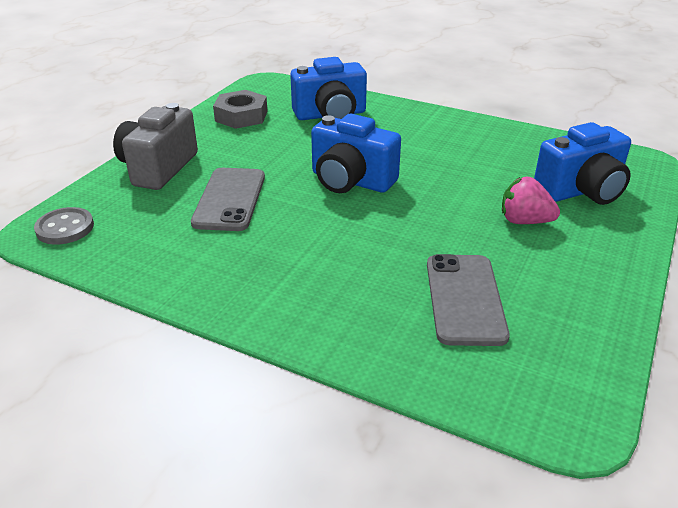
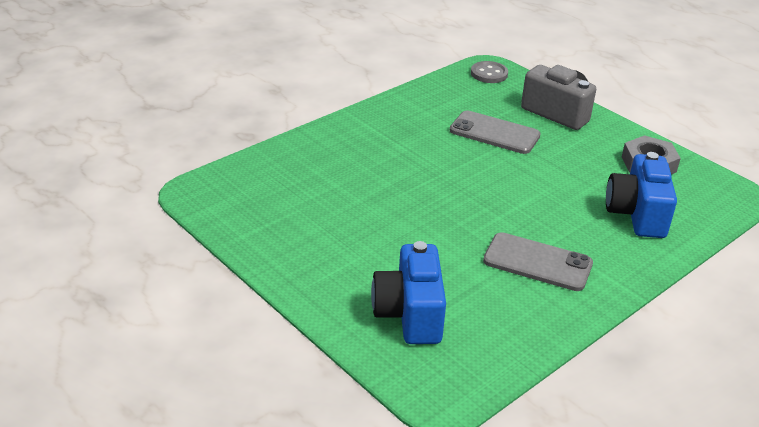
camera: 110 degrees right, 0 degrees up
(351, 181) = (495, 191): blue camera -> none
(465, 299) = (314, 193): grey phone -> grey phone (537, 262)
(524, 221) = (383, 257): pink strawberry -> none

